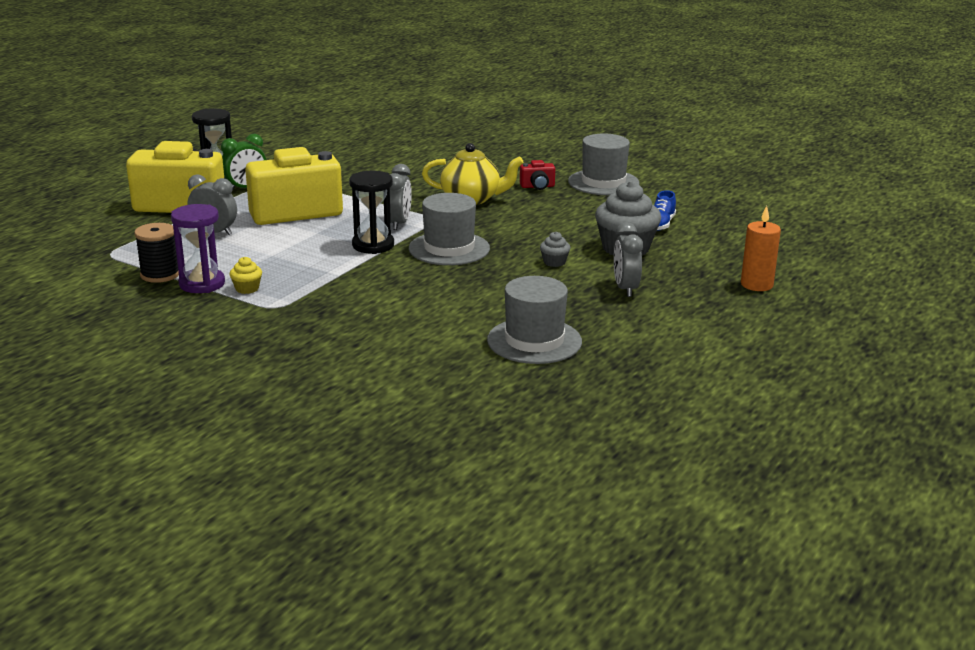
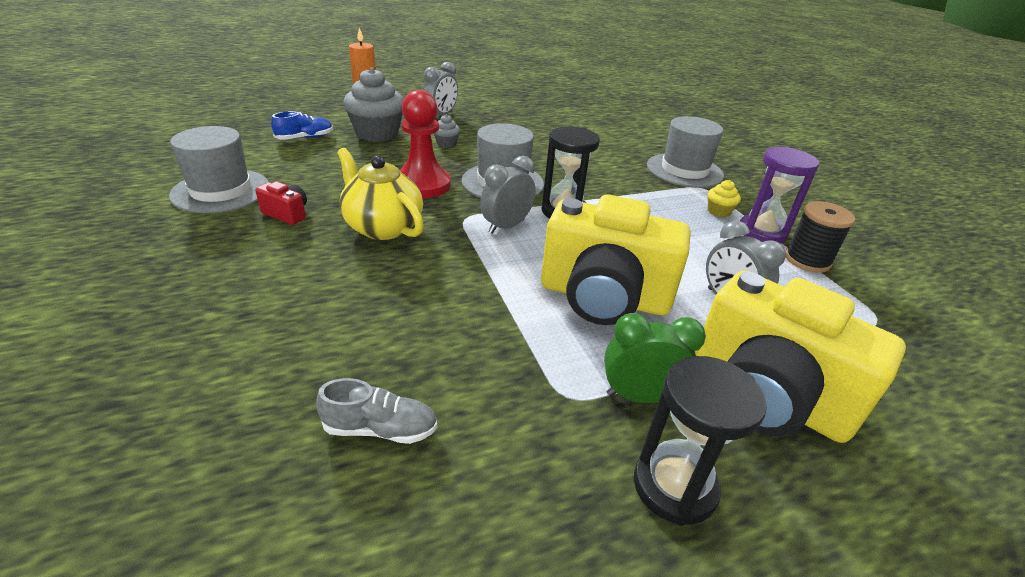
camera: 145 degrees left, 10 degrees up
(344, 155) = (380, 429): none -> grey shoe
(500, 227) = (422, 185): none -> red pawn
(534, 341) = (548, 114): grey hat -> grey hat (684, 170)

